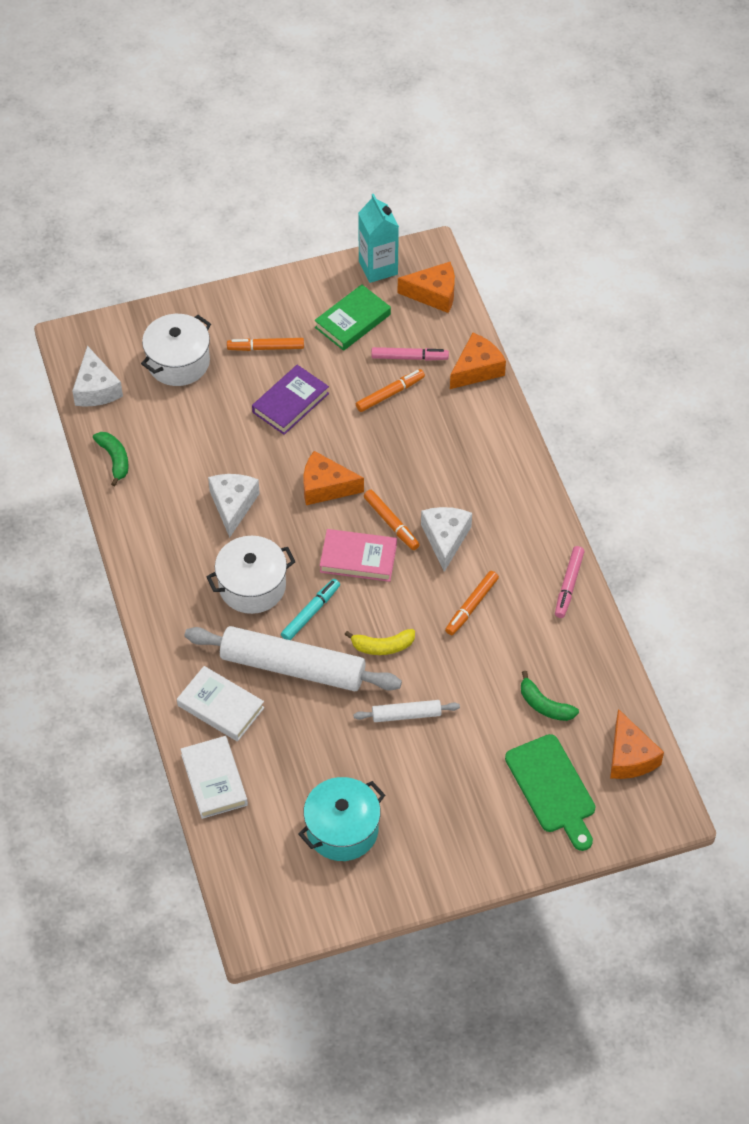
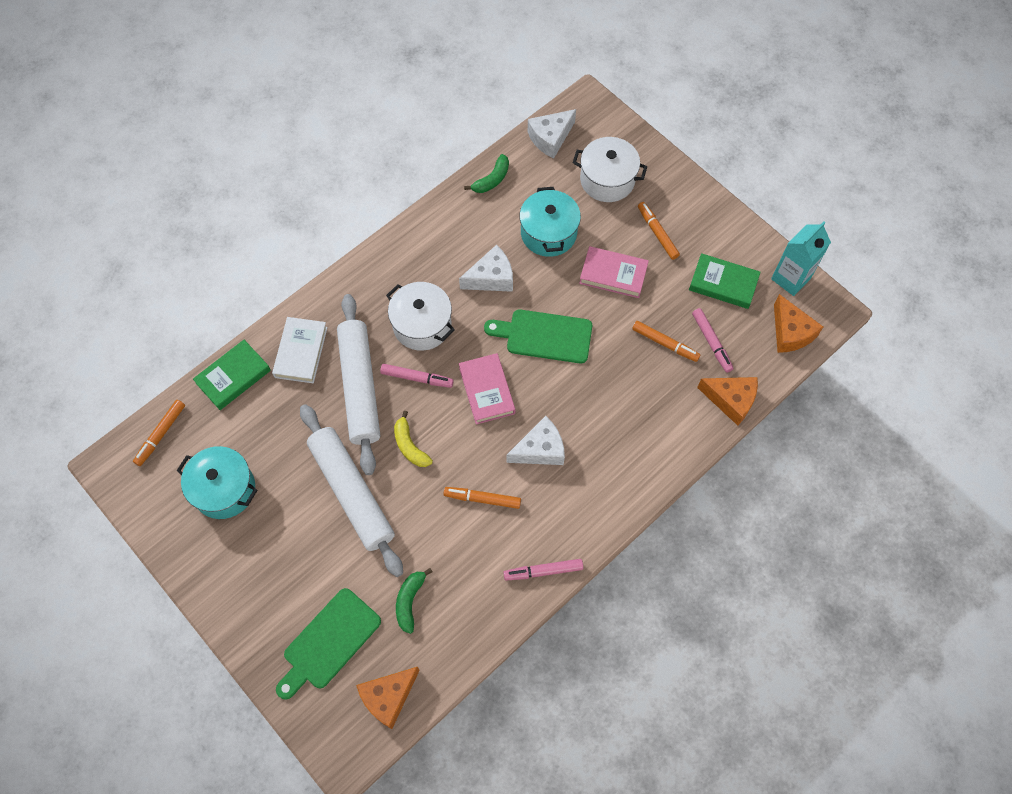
camera: 65 degrees right, 10 degrees up
(210, 436) = (548, 233): none -> turquoise pot
(214, 780) = (233, 377): white book -> green book
(290, 403) = (613, 274): purple book -> pink book
(310, 613) = (417, 378): turquoise marker -> pink marker
(325, 487) = (544, 336): orange cheese -> green cutting board
(391, 523) = (534, 401): orange marker -> orange marker (161, 434)
(406, 714) = (352, 492): white rolling pin -> white rolling pin, size x2.12

